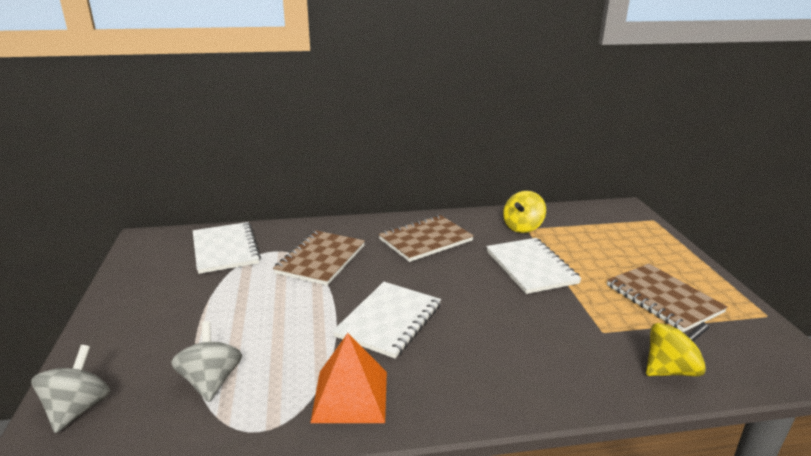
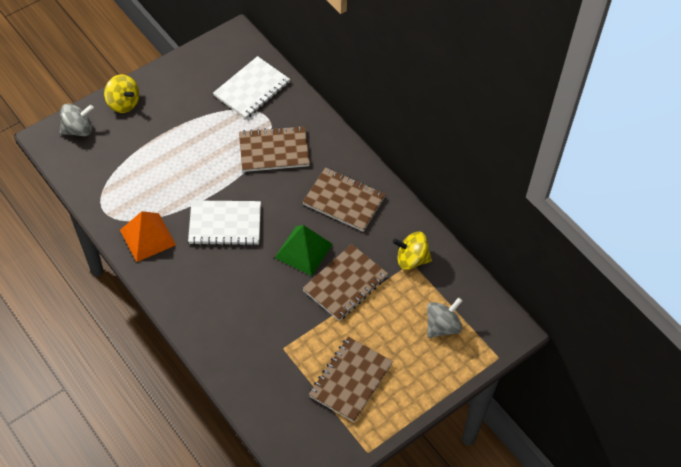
camera: 60 degrees right, 30 degrees up
(211, 381) = (125, 169): grey spinning top -> grey spinning top (442, 326)
(470, 279) = (303, 250): none -> green pyramid
(531, 267) = (345, 284): white notebook -> brown notebook
(670, 370) = (260, 393): yellow spinning top -> yellow spinning top (123, 103)

